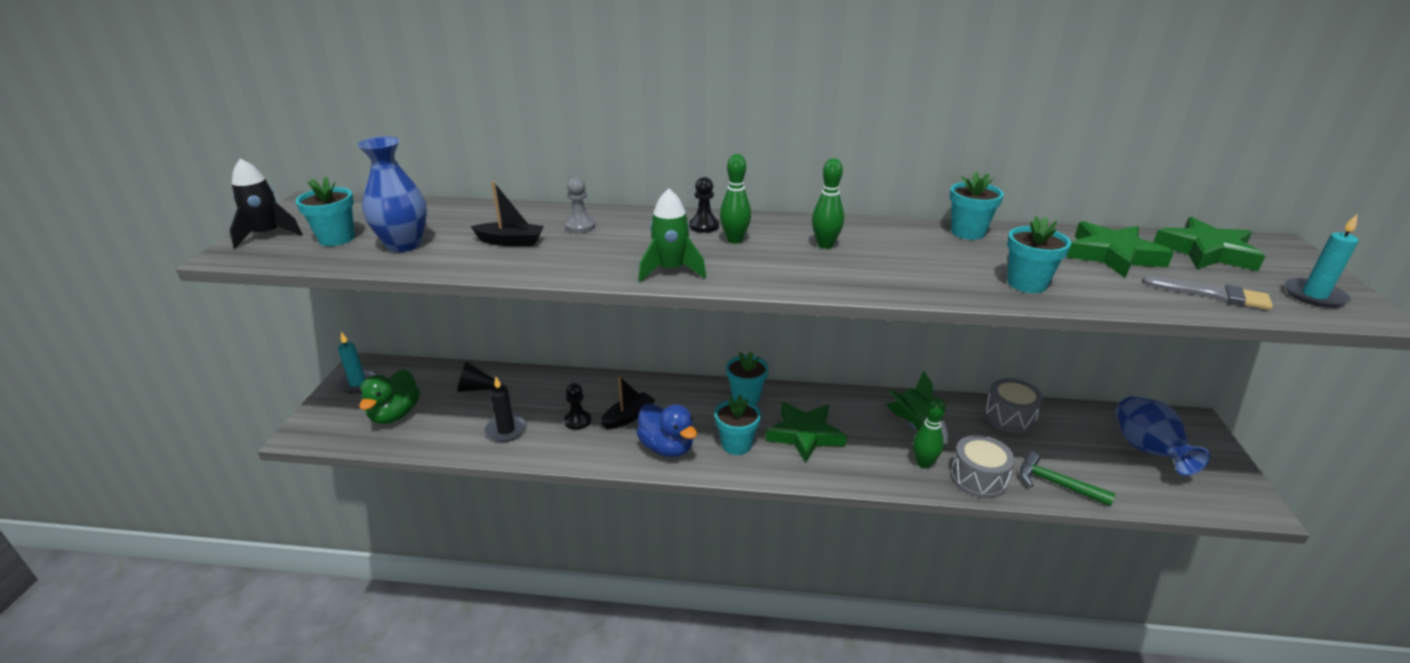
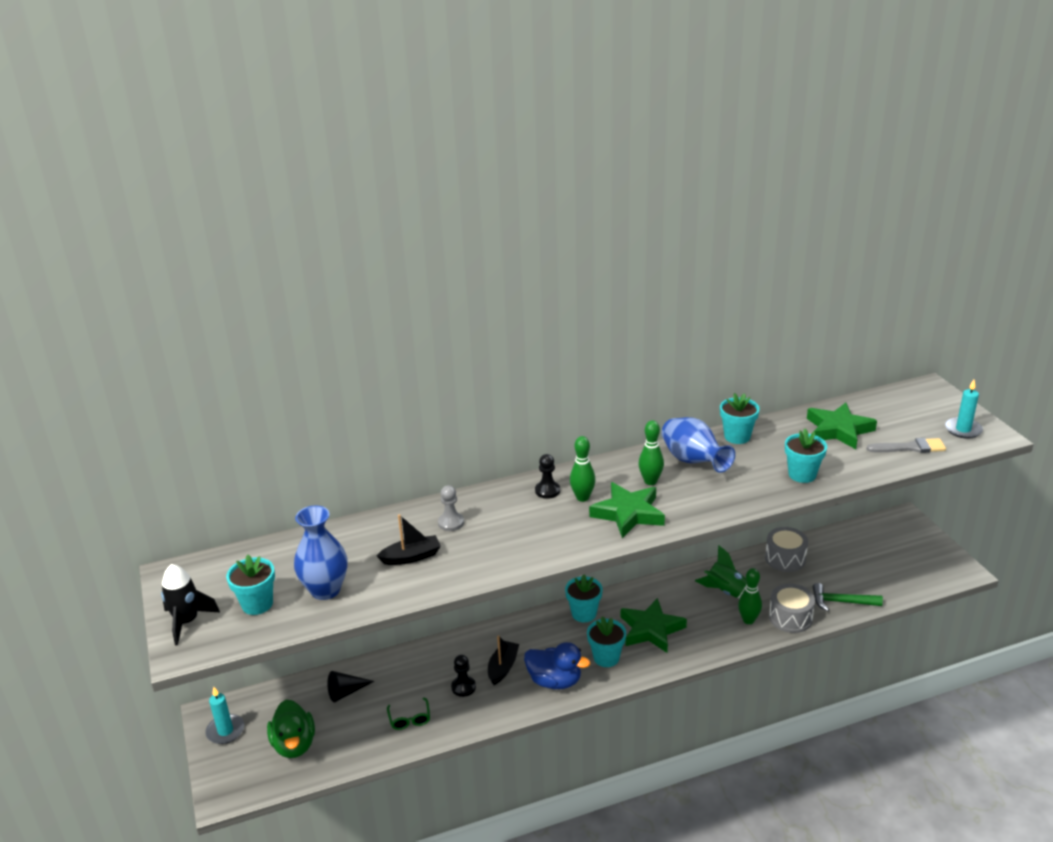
camera: 25 degrees left, 0 degrees up
(506, 430) = (409, 719): black candle -> green glasses
(671, 270) = (563, 543): green rocket -> none
(1147, 450) = (885, 553): blue vase -> blue vase (693, 461)
(1206, 252) = (891, 408): green star -> green star (628, 513)

